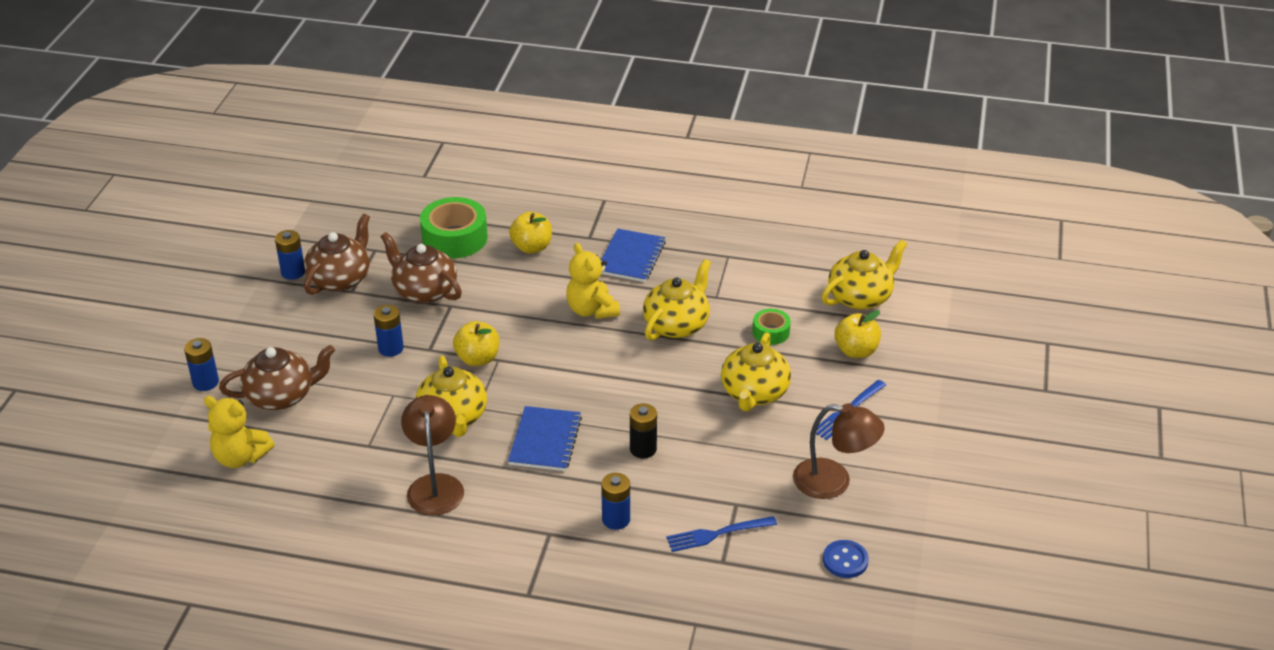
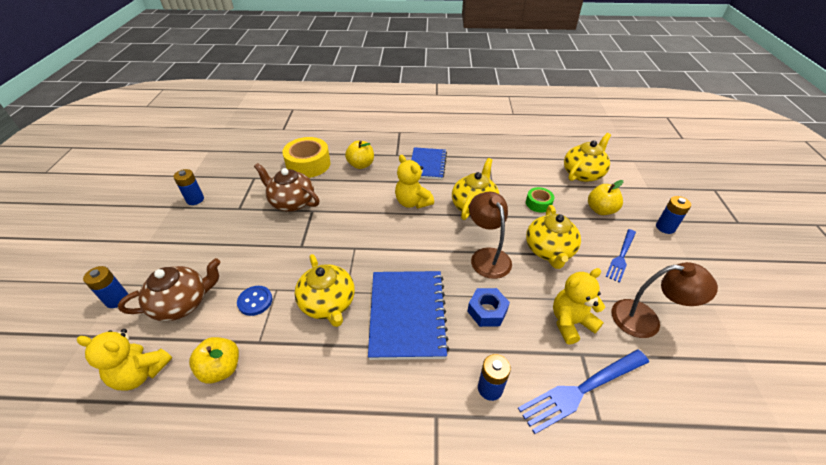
camera: 10 degrees left, 5 degrees up
(340, 279) = (230, 200): brown teapot -> none
(391, 348) = (271, 249): blue battery -> blue battery (665, 227)
(435, 485) = (322, 376): brown lamp -> brown lamp (487, 256)
(454, 238) = (308, 164): green tape -> yellow tape
(478, 359) = (339, 249): yellow apple -> yellow apple (221, 369)
(545, 441) = (407, 315): blue notebook -> blue notebook, size x1.51
(643, 449) = (487, 311): black battery -> blue nut
(717, 534) = (581, 390): blue fork -> blue fork, size x1.53
(739, 473) = (570, 322): none -> yellow teddy bear
(845, 560) = (700, 401): blue button -> blue button (255, 301)

